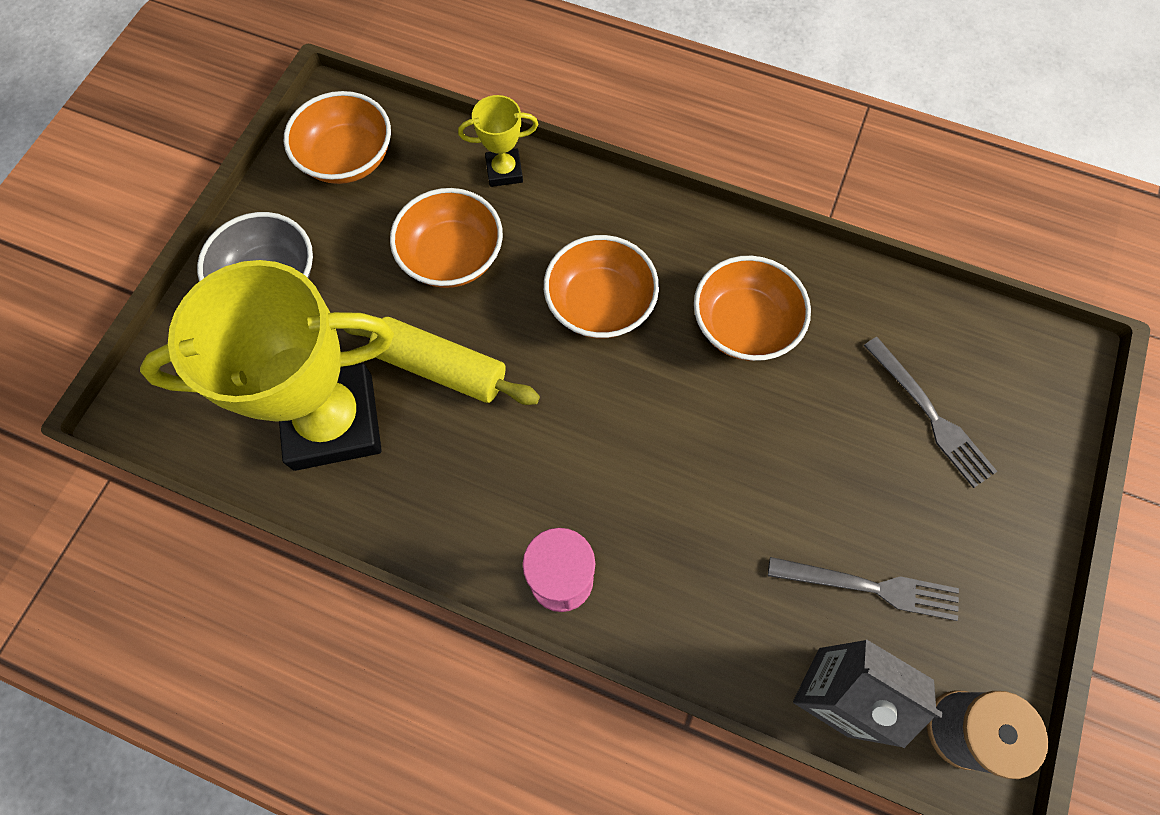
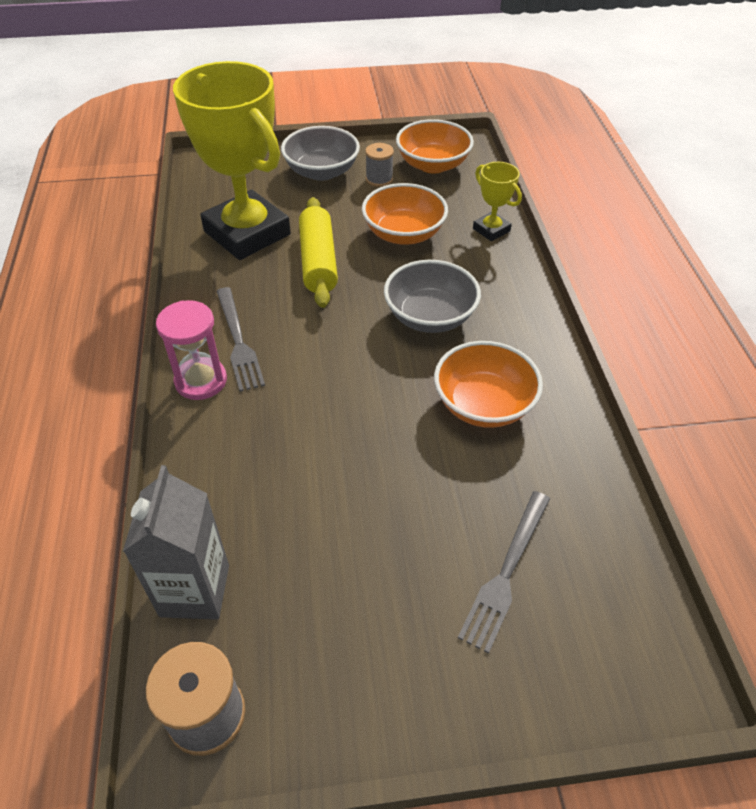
camera: 60 degrees right, 20 degrees down
(333, 228) = (379, 179): none -> grey spool
(600, 304) = (430, 316): orange bowl -> grey bowl
(870, 587) = (304, 584): grey fork -> grey fork (238, 341)

